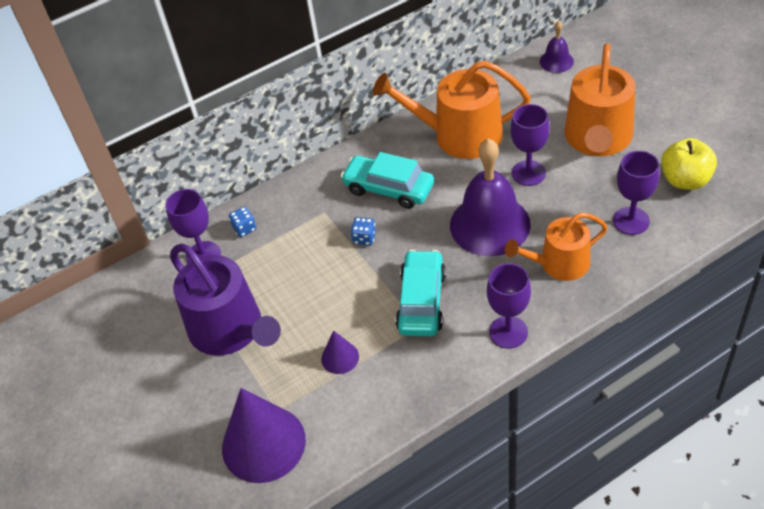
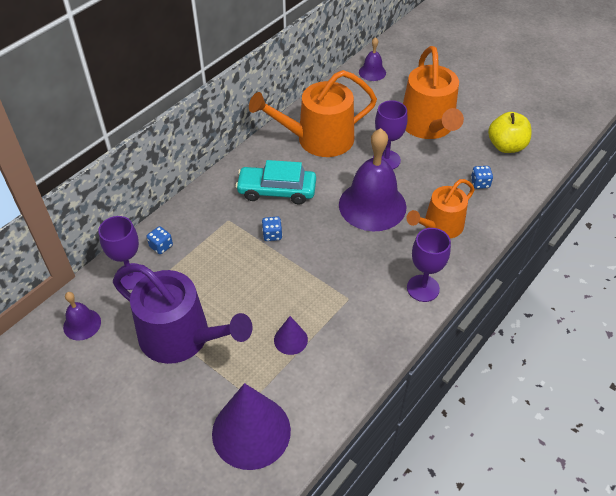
camera: 25 degrees left, 0 degrees up
(140, 295) = (82, 324): none -> purple bell
(422, 301) = (342, 277): turquoise car -> none
(631, 221) = (480, 183): purple goblet -> blue dice

